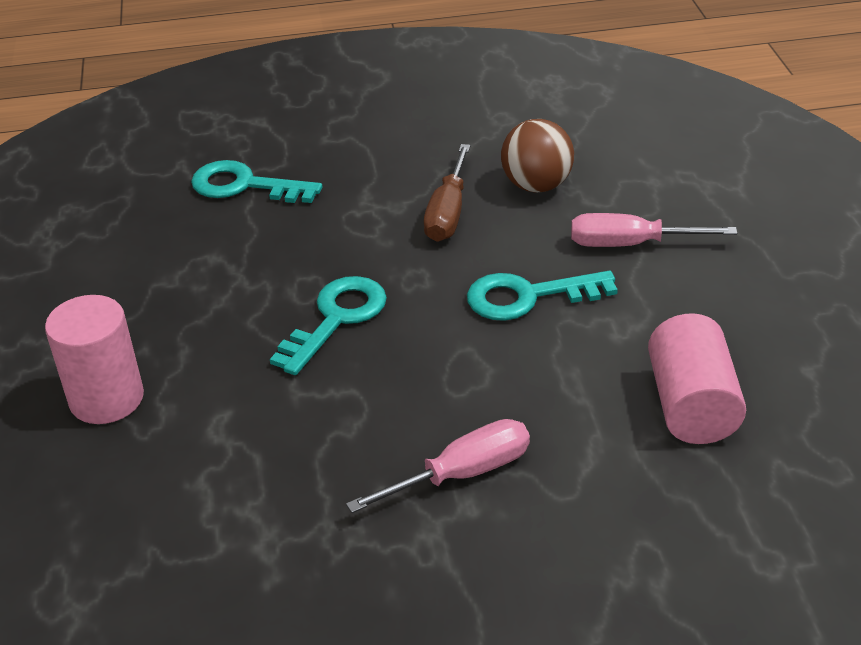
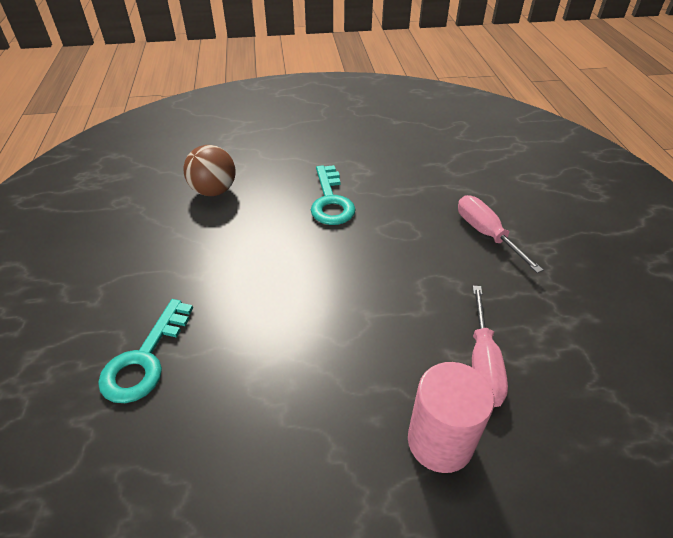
camera: 90 degrees left, 5 degrees up
(336, 319) = (344, 290): turquoise key -> none
(448, 212) = (231, 232): brown screwdriver -> none
(631, 244) = (287, 160): pink screwdriver -> pink screwdriver (482, 363)
(691, 405) = (423, 155): pink cylinder -> none

